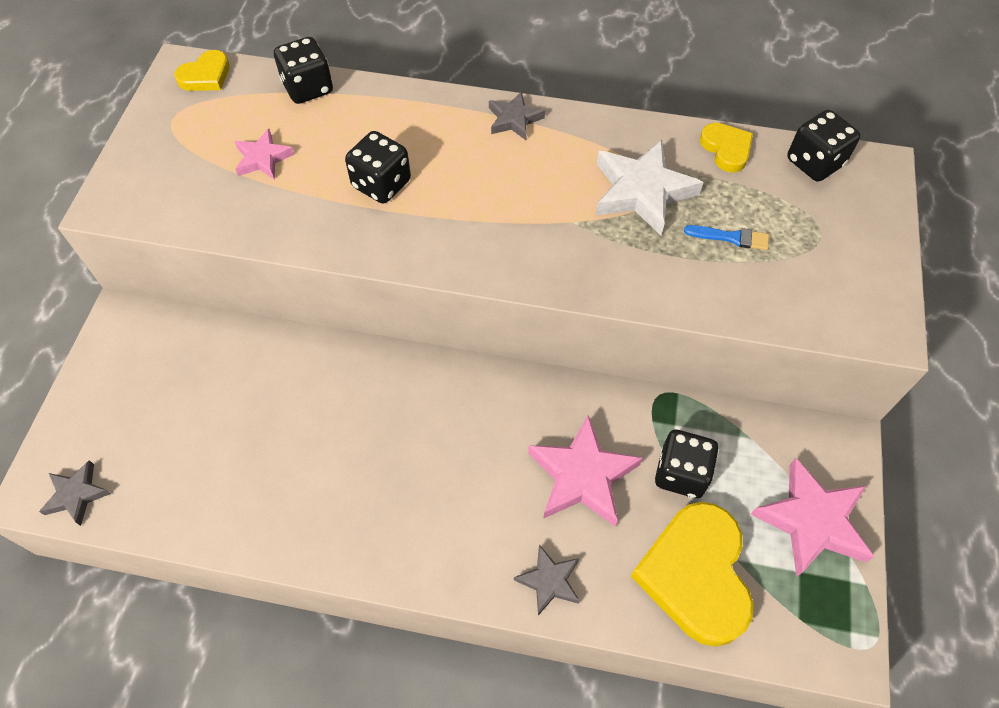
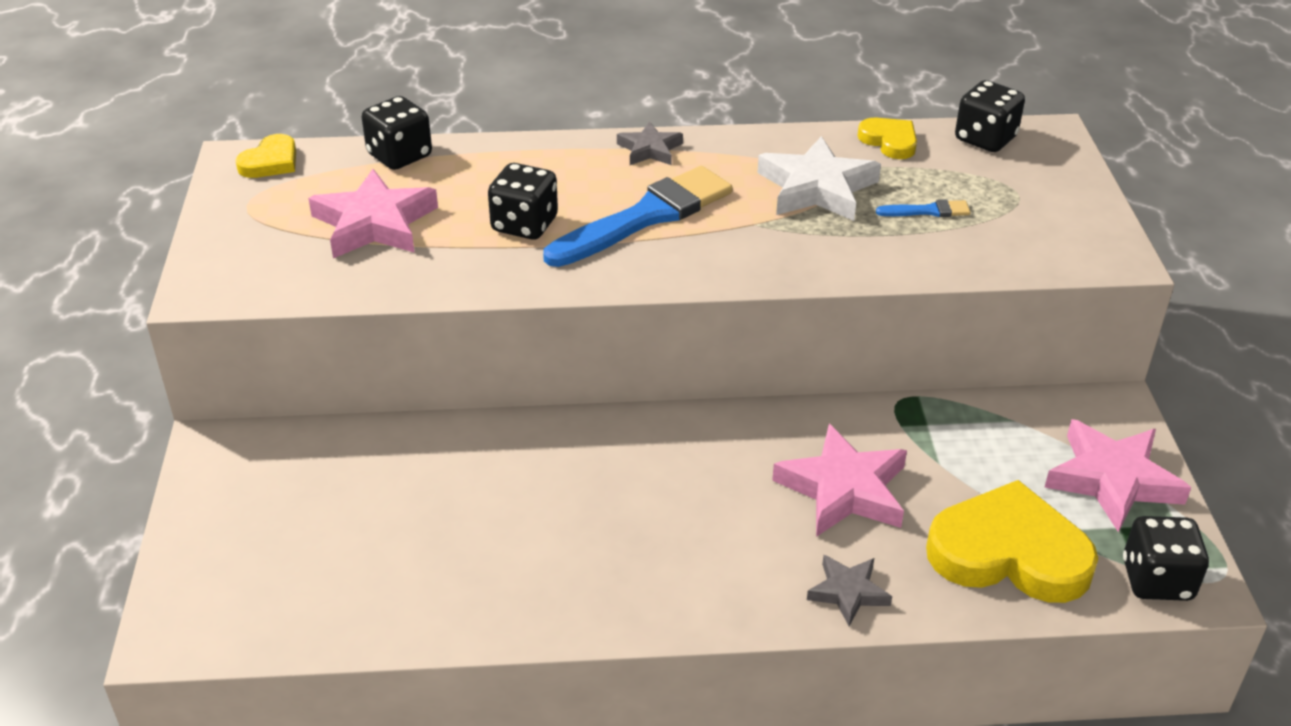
camera: 15 degrees left, 20 degrees down
(76, 495) = (225, 629): grey star -> none
(263, 158) = (374, 223): pink star -> pink star, size x1.77
(484, 195) = (645, 217): none -> blue brush
(681, 473) = (953, 466): black dice -> black dice (1156, 580)
(695, 575) = (1009, 553): yellow heart -> yellow heart turned 120 degrees clockwise

